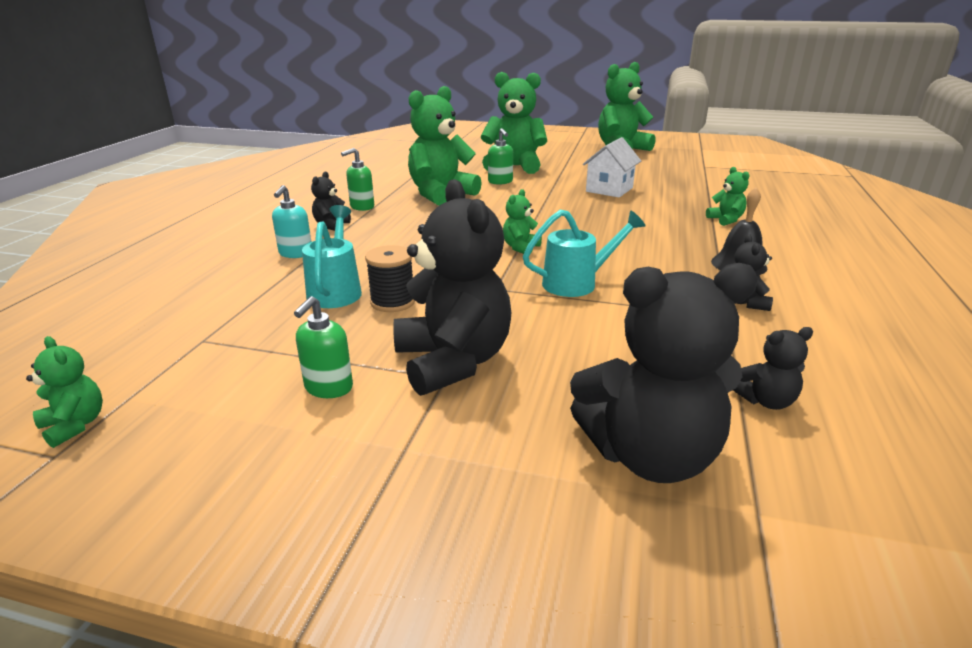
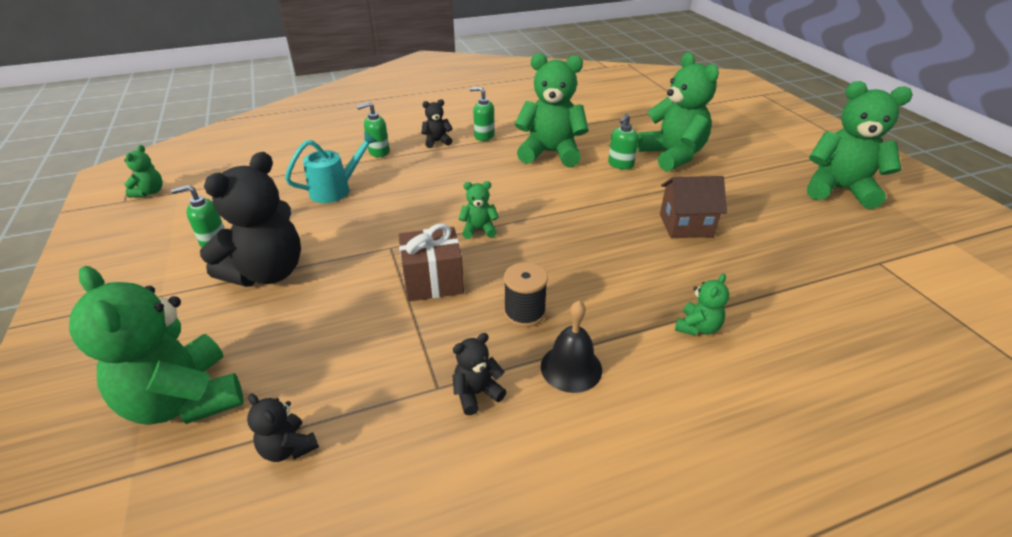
camera: 55 degrees right, 10 degrees up
(295, 253) = (378, 152): turquoise soap dispenser -> green soap dispenser
(392, 302) = (335, 216): black spool -> black spool (524, 312)
(577, 283) = (433, 281): turquoise watering can -> brown gift
(609, 189) = (685, 225): white house -> brown house
(650, 455) = (185, 400): black teddy bear -> green teddy bear

